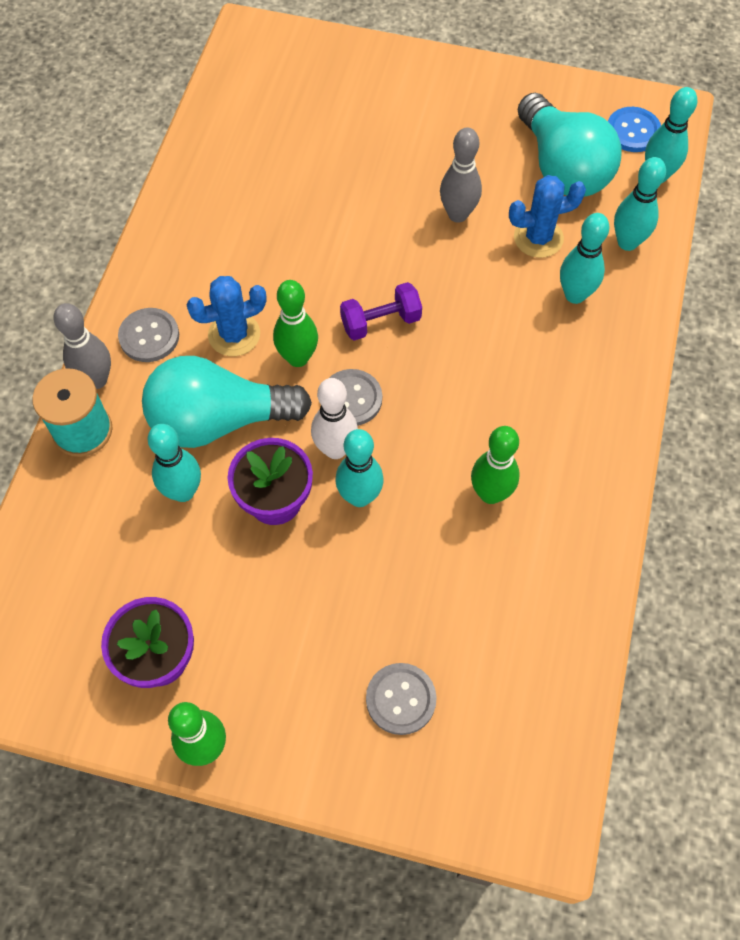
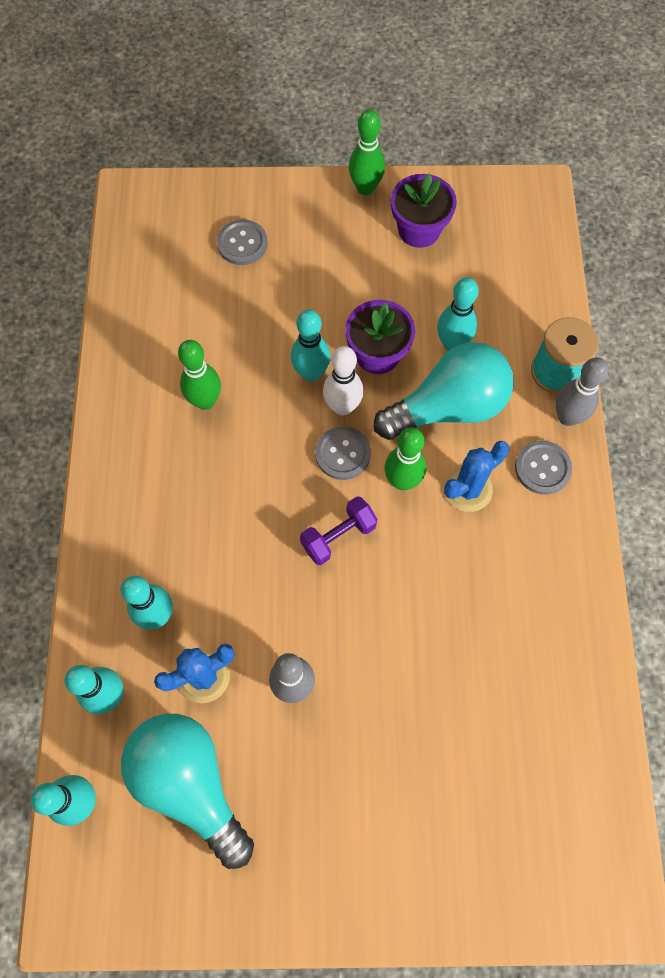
camera: 165 degrees right, 5 degrees up
(633, 131) = (114, 865): blue button -> none

